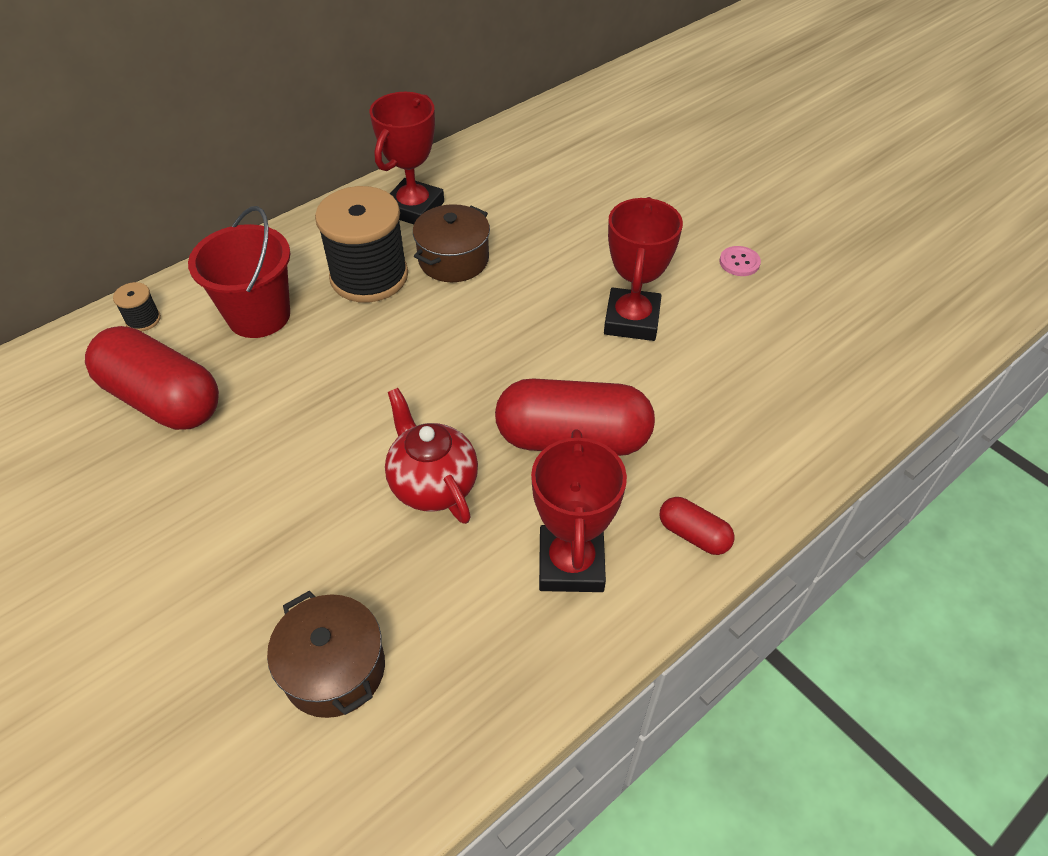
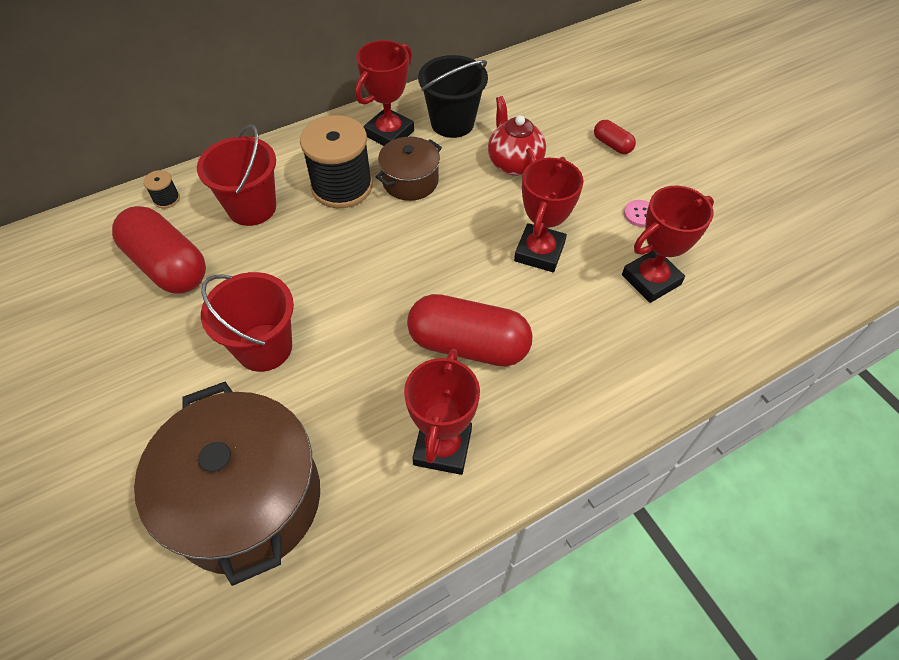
camera: 10 degrees right, 5 degrees up
(314, 480) = (264, 347): none -> red bucket
(334, 669) = (247, 499): brown pot -> brown pot, size x1.93
(433, 485) = (352, 365): red teapot -> red teapot (514, 163)
(489, 187) = (452, 123): none -> black bucket
(693, 534) = (544, 440): red capsule -> red capsule (612, 145)
(771, 333) = (651, 280): none -> red trophy

